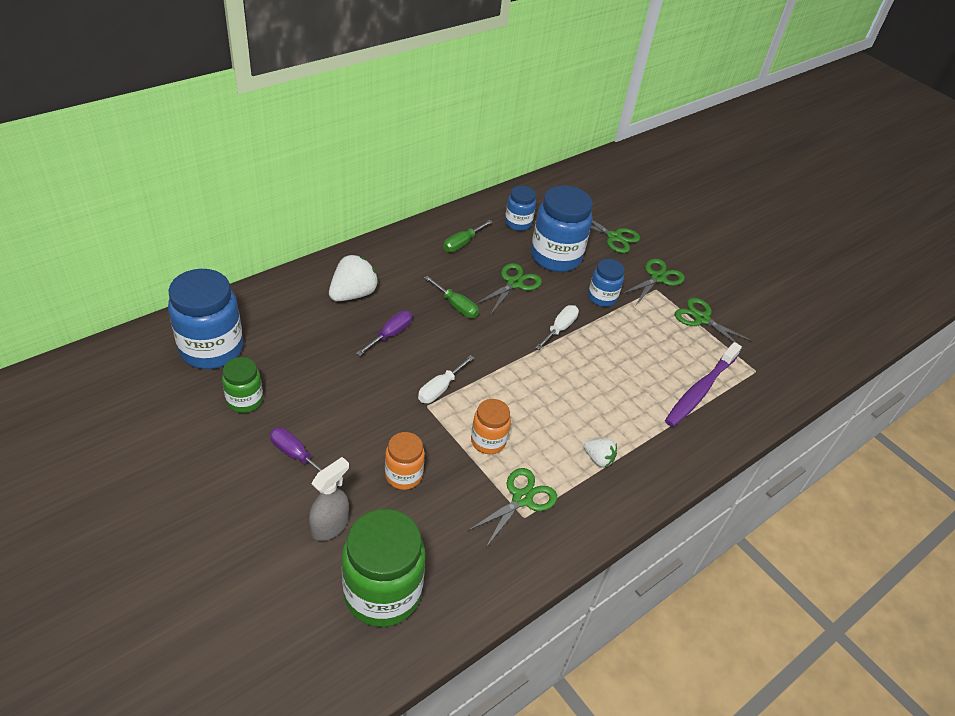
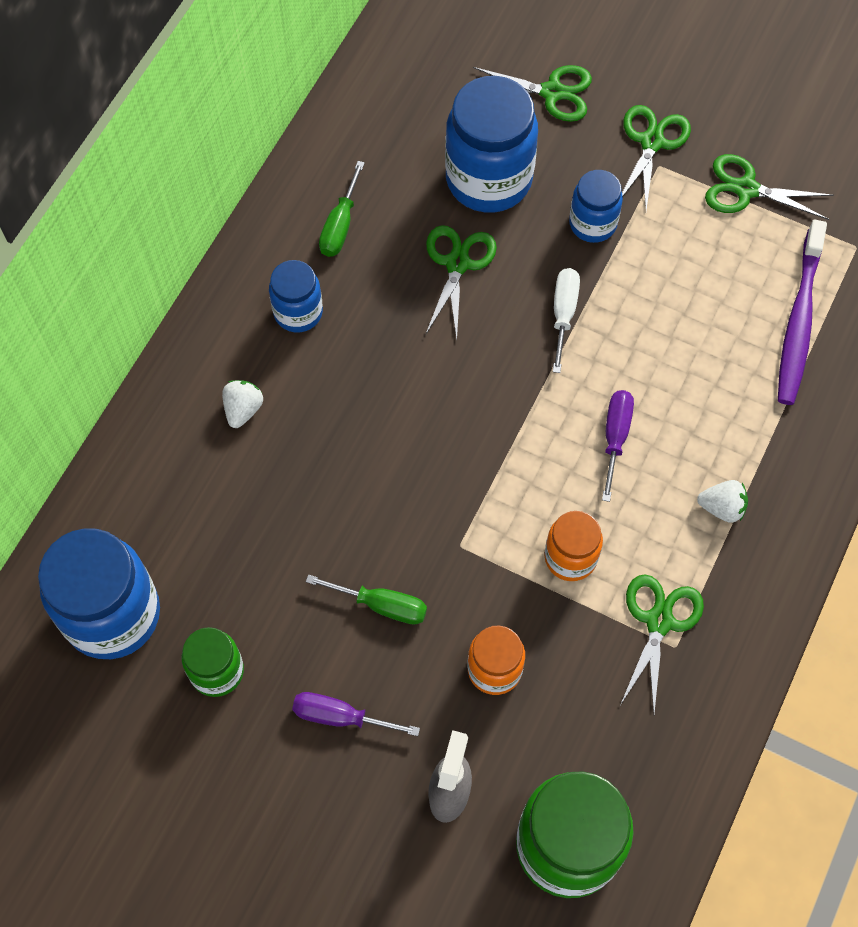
camera: 20 degrees left, 20 degrees up
(353, 294) = (243, 409): white strawberry -> white strawberry, size x0.57
(390, 334) = (340, 452): purple screwdriver -> purple screwdriver (615, 437)
(440, 388) = (461, 508): white screwdriver -> none
(456, 306) = (400, 351): green screwdriver -> green screwdriver (382, 605)
(518, 223) = (398, 139): blue jar -> blue jar (298, 312)

